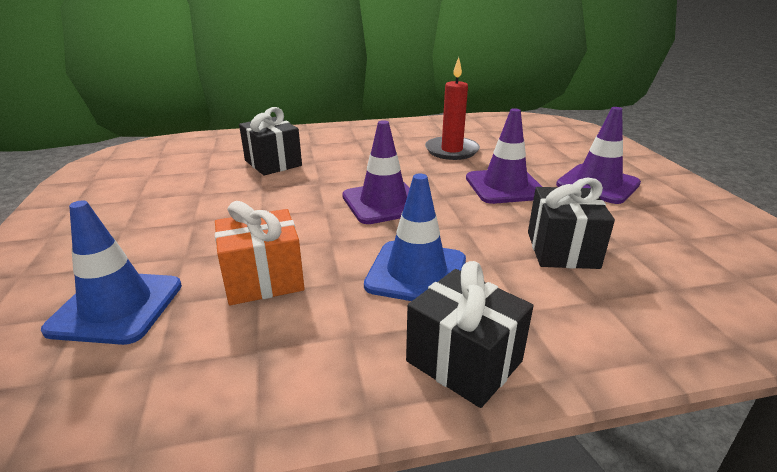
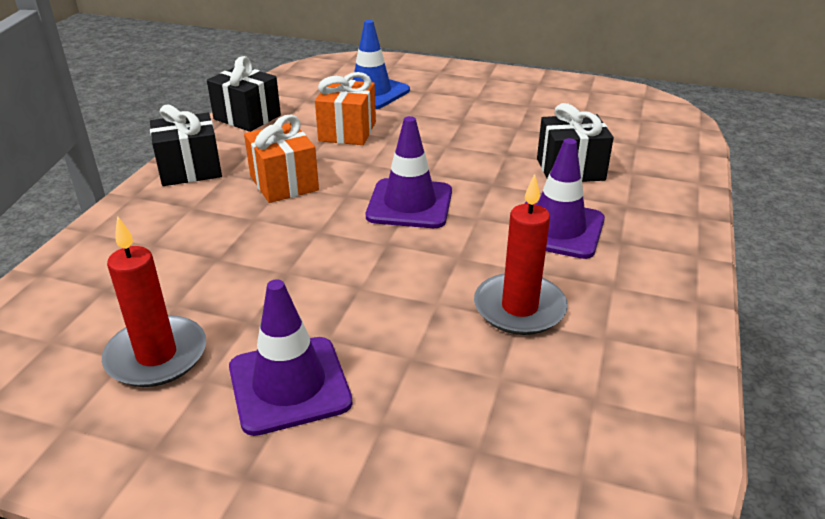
camera: 120 degrees right, 5 degrees up
(416, 273) = (284, 183): blue traffic cone -> orange gift
(504, 186) = (367, 296): purple traffic cone -> purple traffic cone (557, 229)
(562, 250) = (220, 263): black gift -> black gift (247, 117)
(662, 229) = (156, 355): none -> red candle

